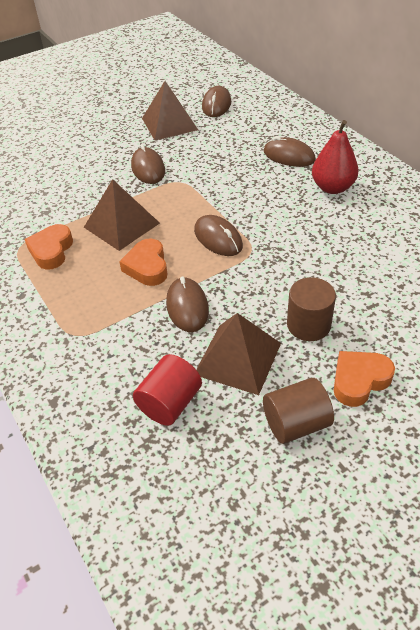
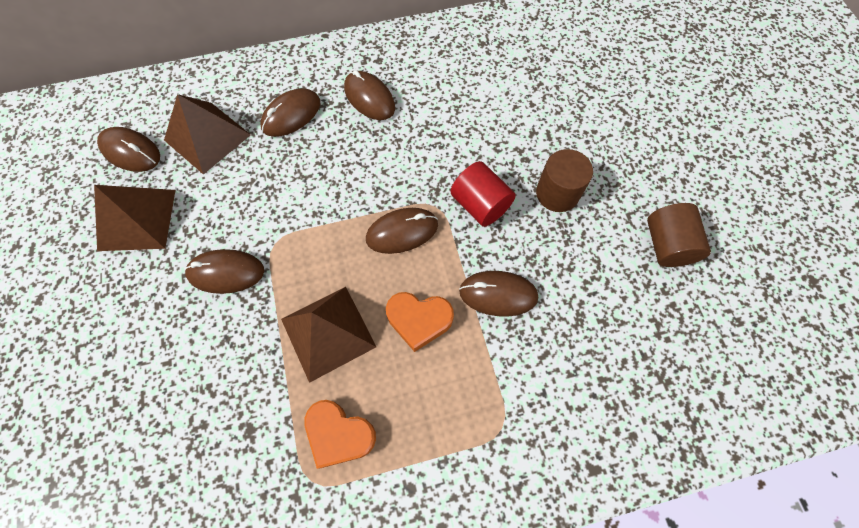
camera: 75 degrees left, 20 degrees up
(170, 403) = (622, 346): red cylinder -> red cylinder (480, 205)
(238, 358) = (582, 267): brown pyramid -> brown pyramid (207, 137)
(332, 187) = (369, 98): red pear -> brown mouse
(359, 380) = (632, 180): orange heart -> none

